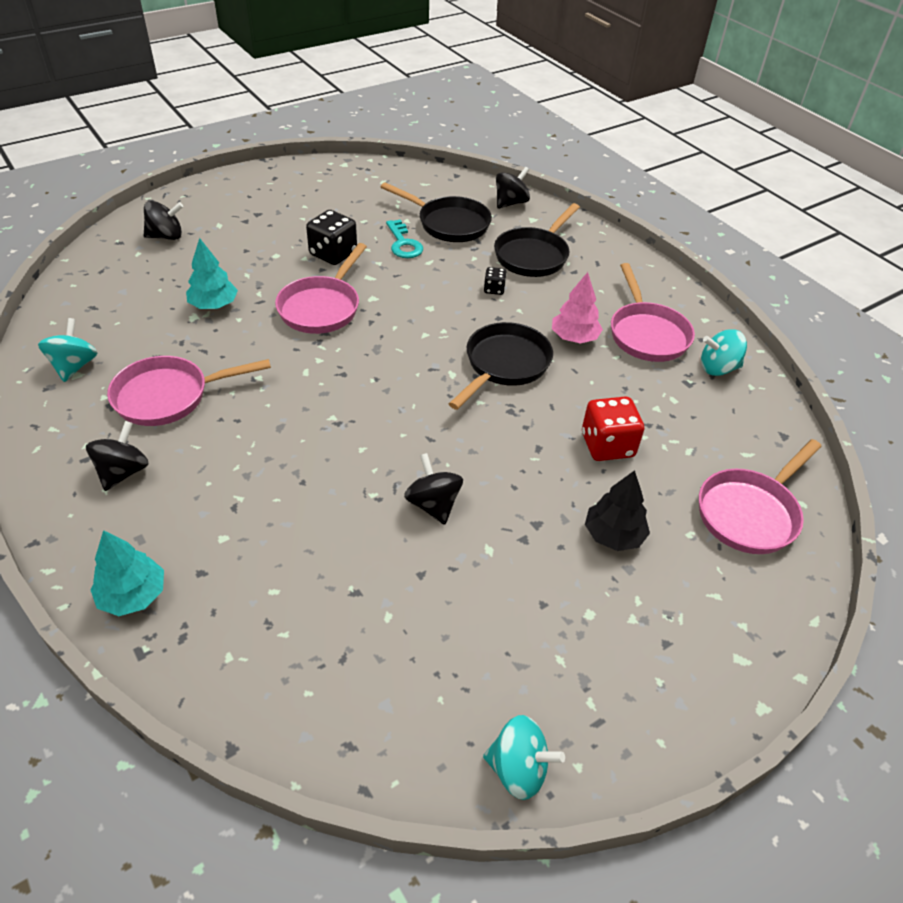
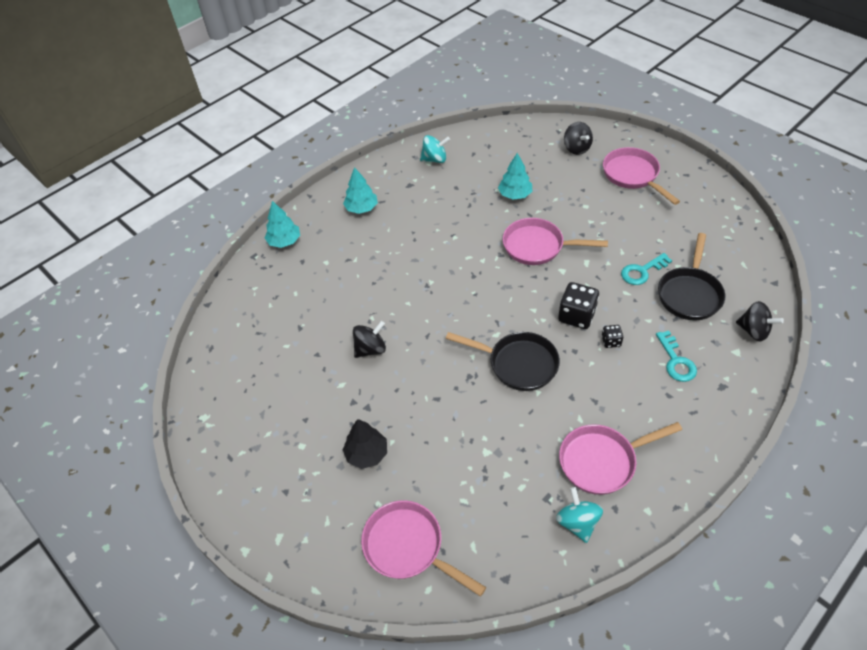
camera: 85 degrees right, 5 degrees up
(123, 472) = (361, 208): black spinning top -> turquoise tree
(168, 396) = (424, 204): pink pan -> pink pan (633, 175)
(333, 254) = (604, 235): black dice -> black dice (576, 316)
(518, 769) = (201, 422): turquoise spinning top -> none
(533, 255) = (676, 361): black pan -> turquoise key
(574, 338) = (572, 406): pink tree -> none
(607, 445) = (452, 442): red dice -> none

